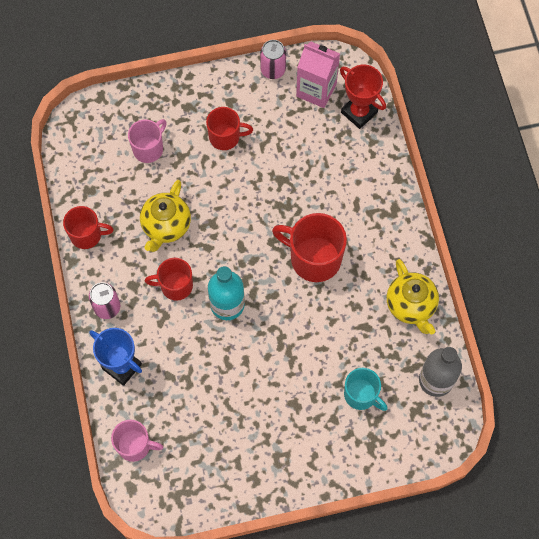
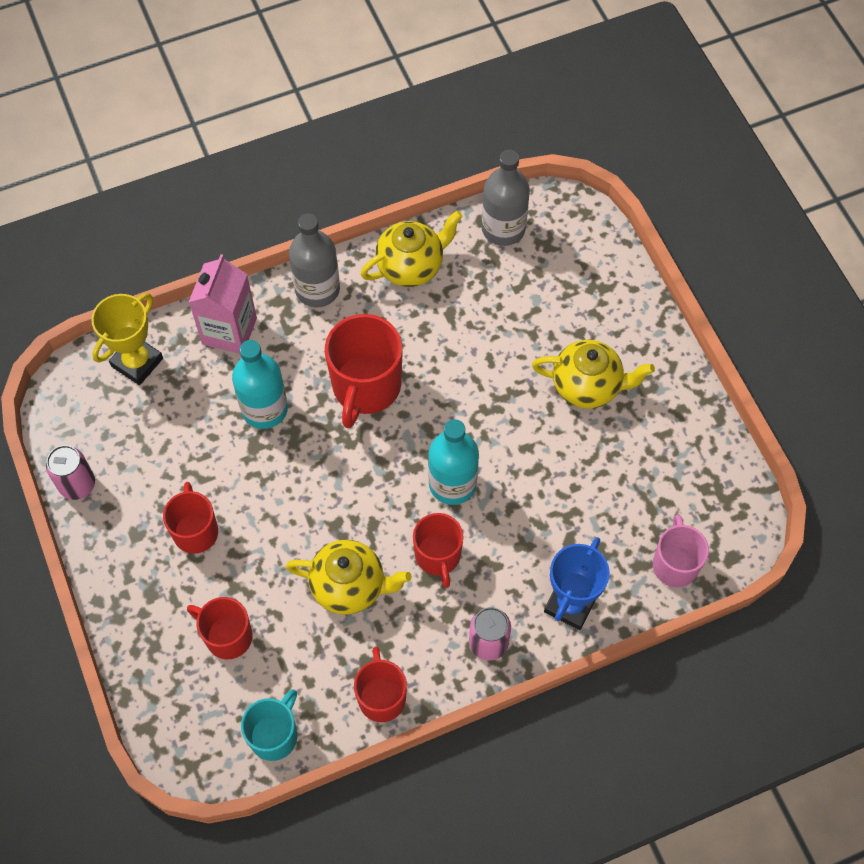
camera: 100 degrees left, 5 degrees down
(149, 148) = (227, 636): pink mug -> red mug
(287, 415) = (587, 386): none -> yellow teapot
(308, 189) = (264, 409): none -> turquoise bottle
(316, 90) = (106, 422): pink carton -> pink carton (229, 331)
(359, 112) = (137, 362): red trophy -> yellow trophy
(361, 395) = (541, 307): turquoise mug -> turquoise mug (274, 735)
(400, 236) = (317, 289): none -> grey bottle

